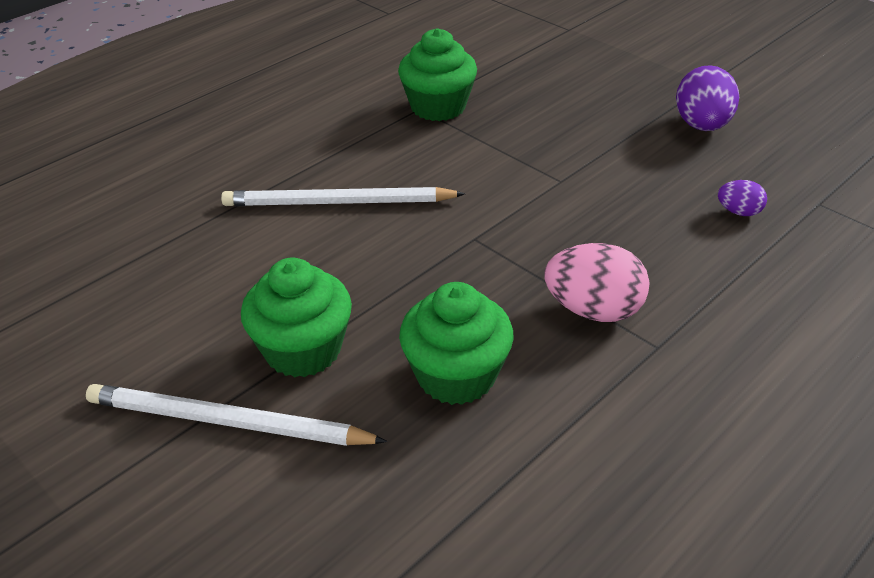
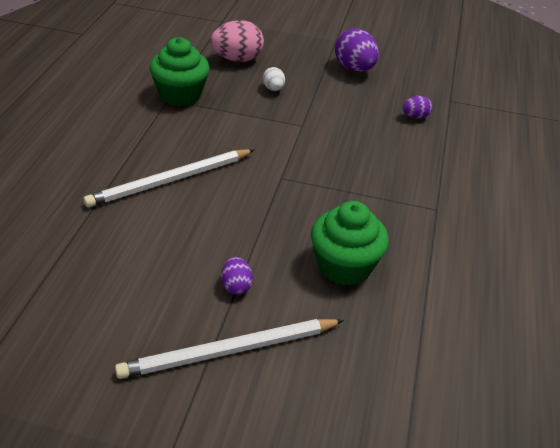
camera: 35 degrees left, 0 degrees up
(303, 350) = (236, 286): green cupcake -> purple egg
(562, 126) = (273, 89): none -> white egg
(593, 310) = (387, 199): pink egg -> pink egg (237, 59)

